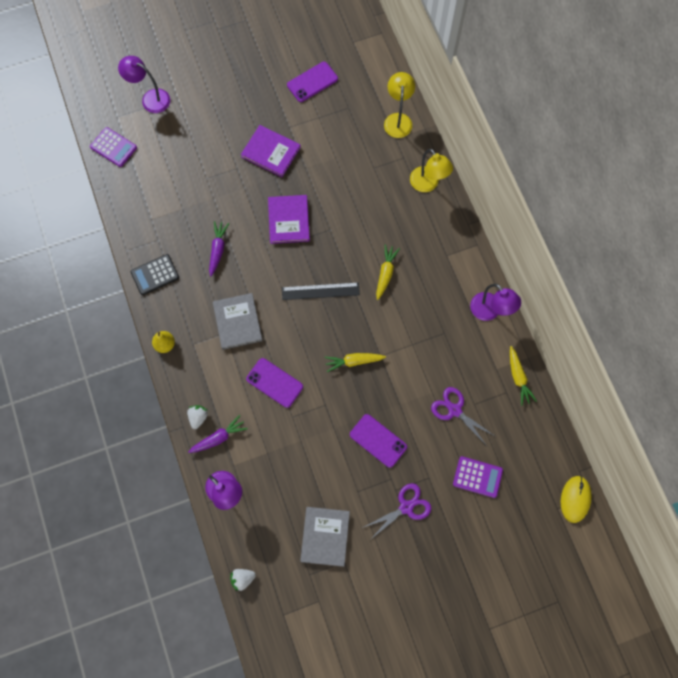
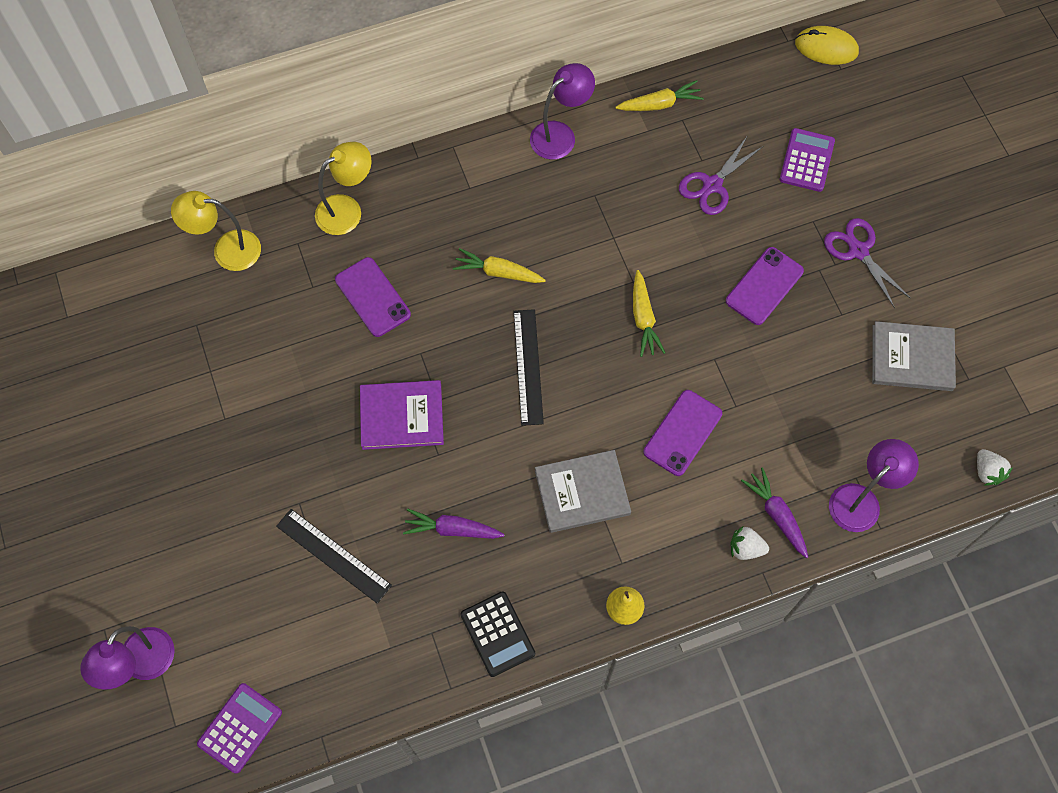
camera: 90 degrees left, 5 degrees down
(205, 187) = (333, 555): none -> black ruler
(271, 152) = (271, 447): purple book -> none
(312, 82) = (139, 382): purple phone -> purple phone (372, 297)

